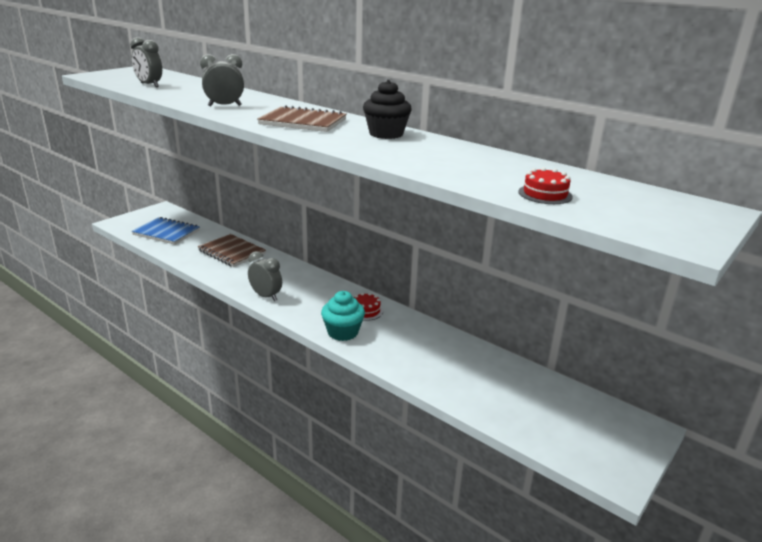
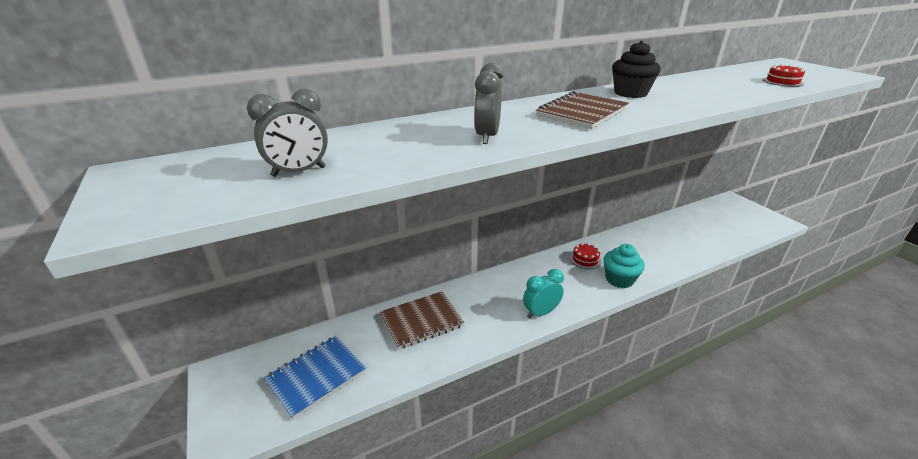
camera: 65 degrees left, 5 degrees up
(266, 296) = (540, 312): grey clock -> turquoise clock

